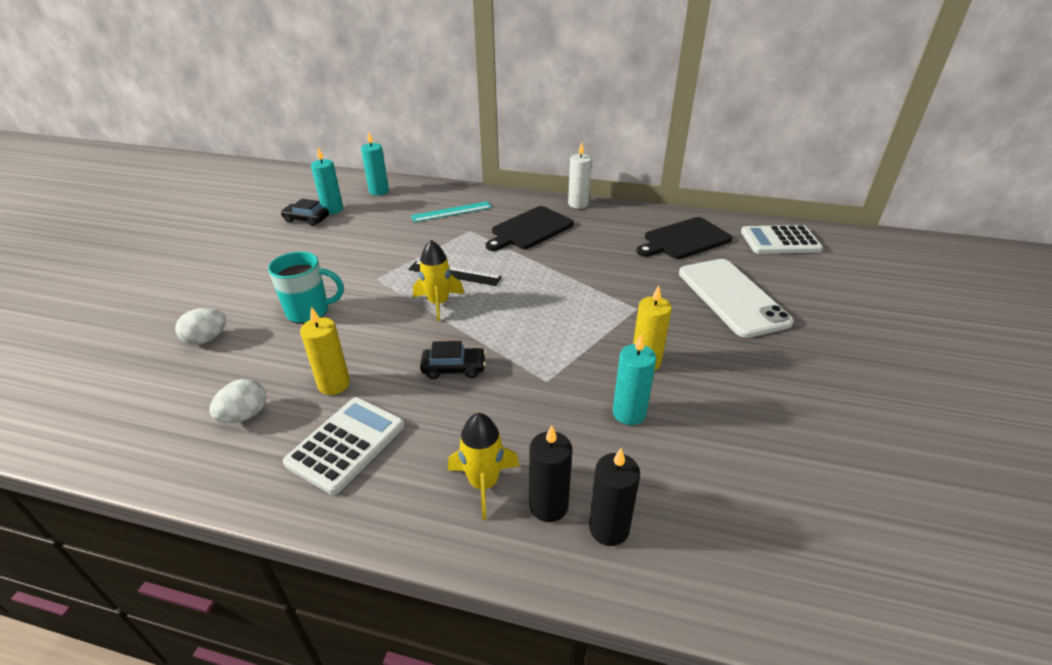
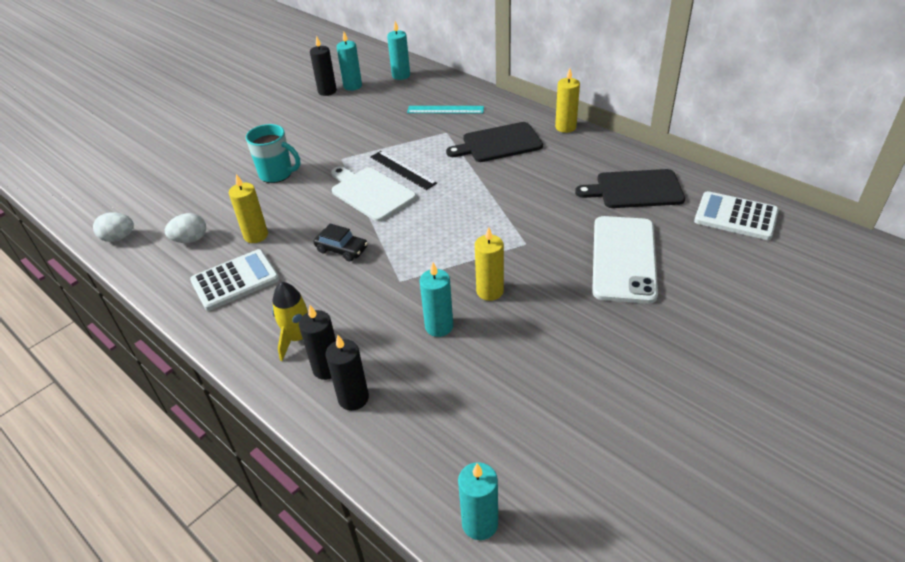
camera: 30 degrees right, 5 degrees up
(207, 339) = (201, 177): white egg -> white egg (119, 238)
(306, 219) = (327, 91): black car -> black candle
(438, 303) = (371, 193): yellow rocket -> white cutting board
(578, 204) = (565, 127): white candle -> yellow candle
(868, 611) = (480, 523): none -> turquoise candle

